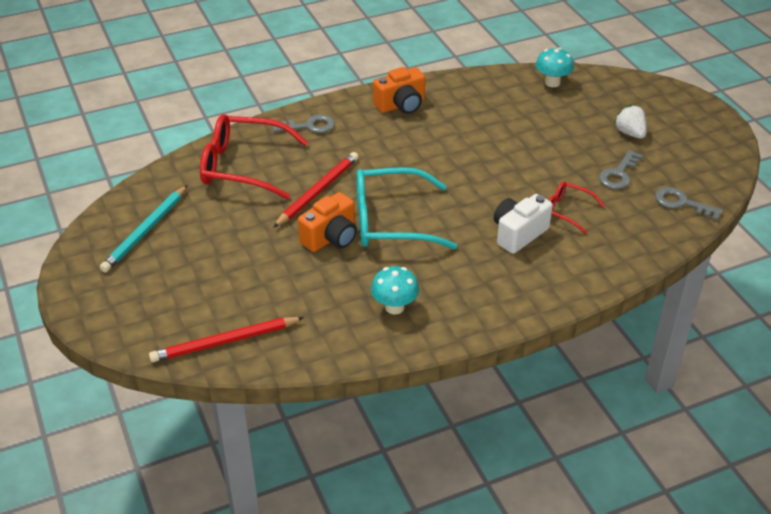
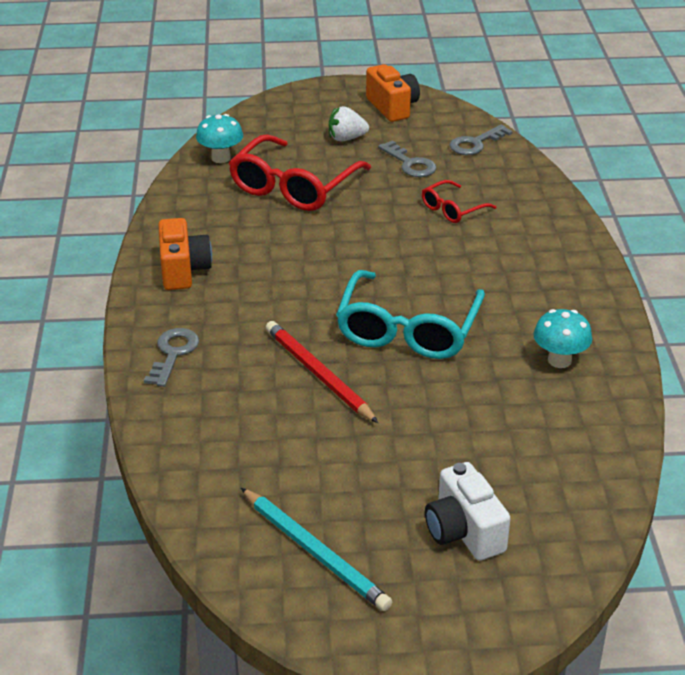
camera: 70 degrees left, 5 degrees down
(225, 342) = (573, 509): red pencil -> none
(243, 166) = (223, 430): red glasses -> red glasses (293, 187)
(331, 237) = (415, 382): orange camera -> orange camera (392, 107)
(518, 234) = (475, 248): white camera -> white camera (464, 532)

